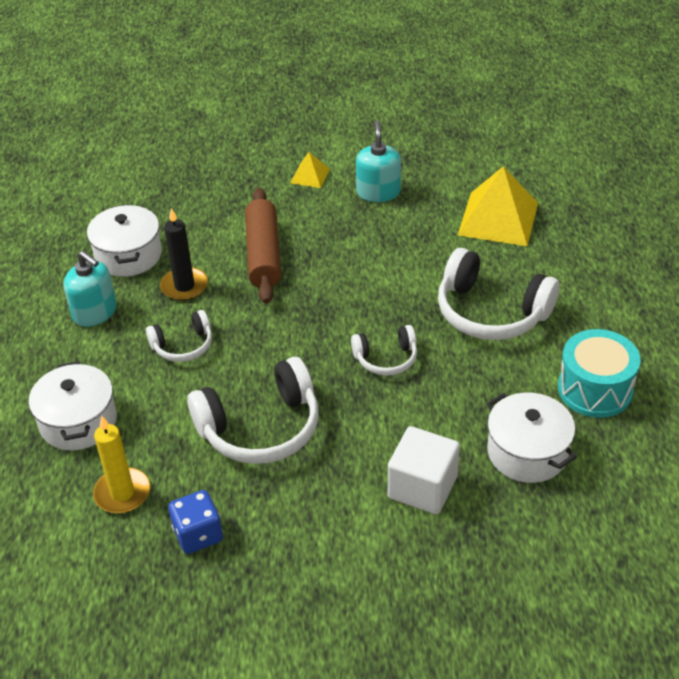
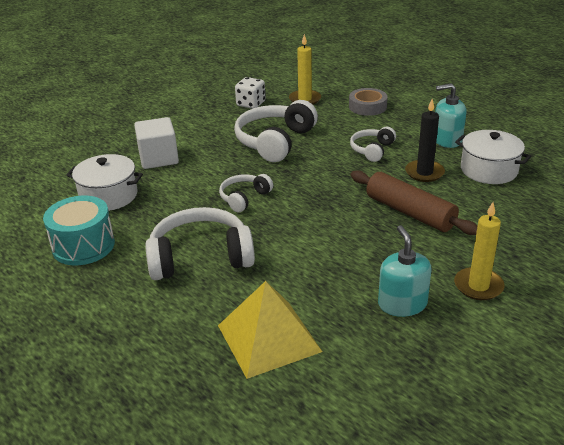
camera: 140 degrees right, 10 degrees down
(78, 422) = (367, 106): white pot -> grey tape
(198, 534) = (251, 104): blue dice -> white dice
(310, 176) = (478, 286): yellow pyramid -> yellow candle
(378, 192) = (402, 304): turquoise soap dispenser -> turquoise soap dispenser turned 150 degrees counterclockwise

